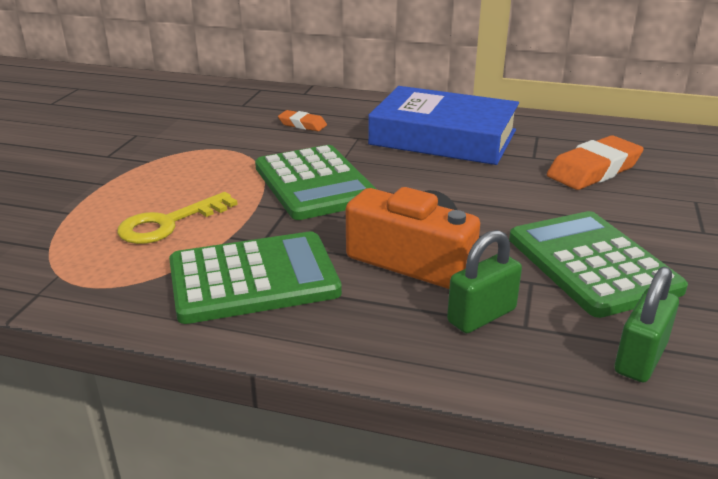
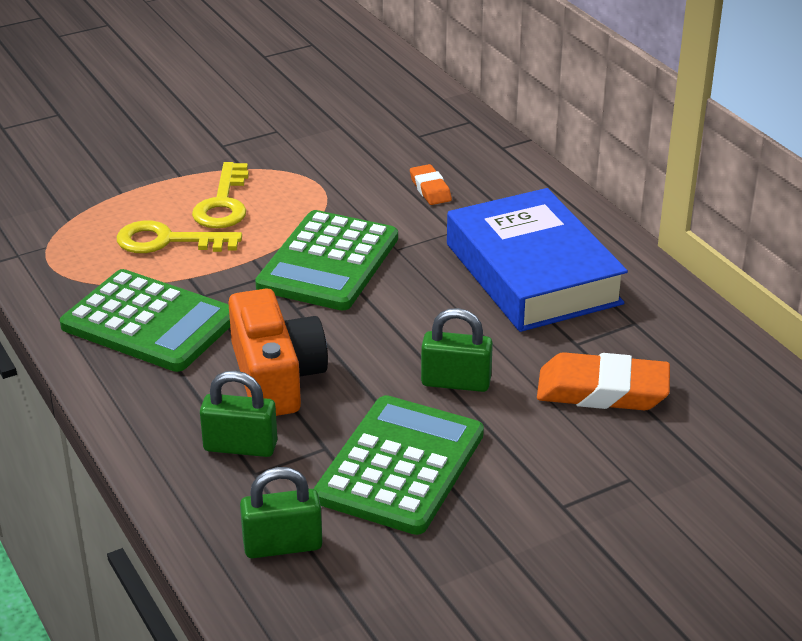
camera: 45 degrees right, 5 degrees up
(172, 185) = (223, 203): none -> yellow key
(520, 204) = (456, 382): none -> green padlock

